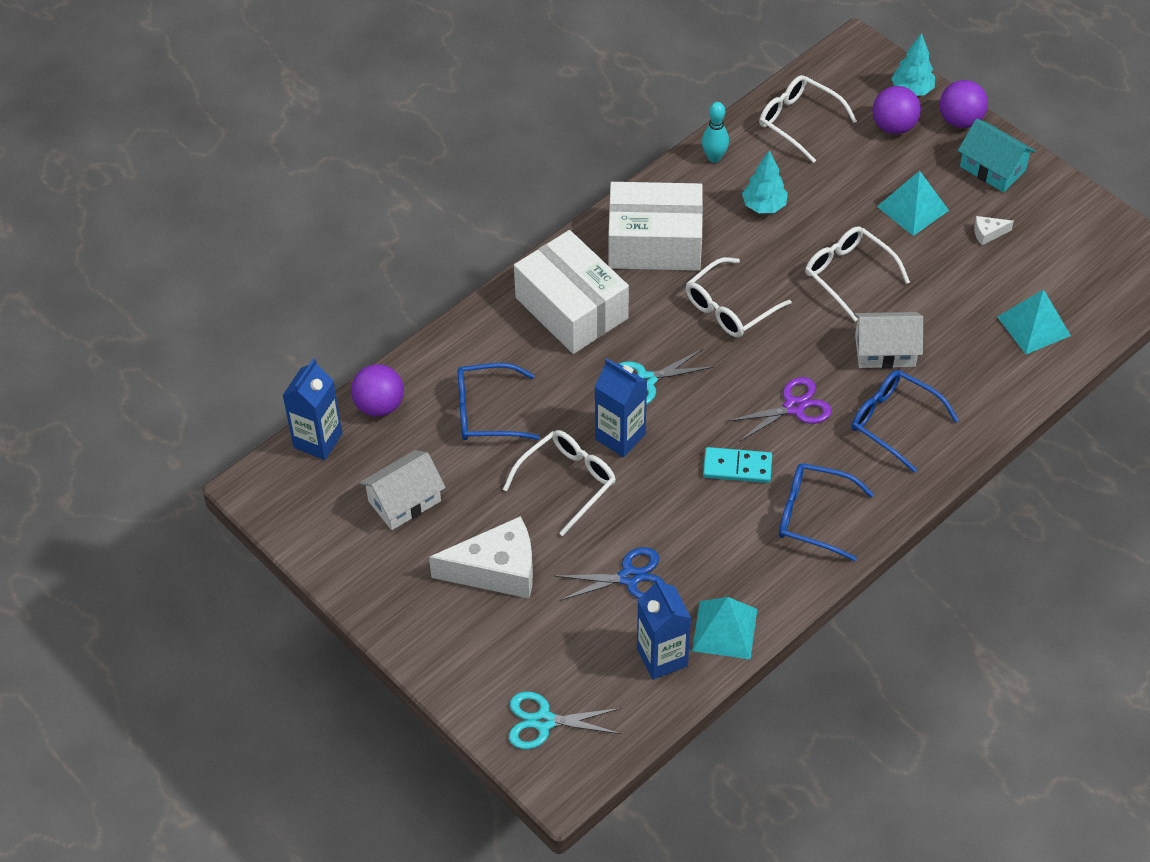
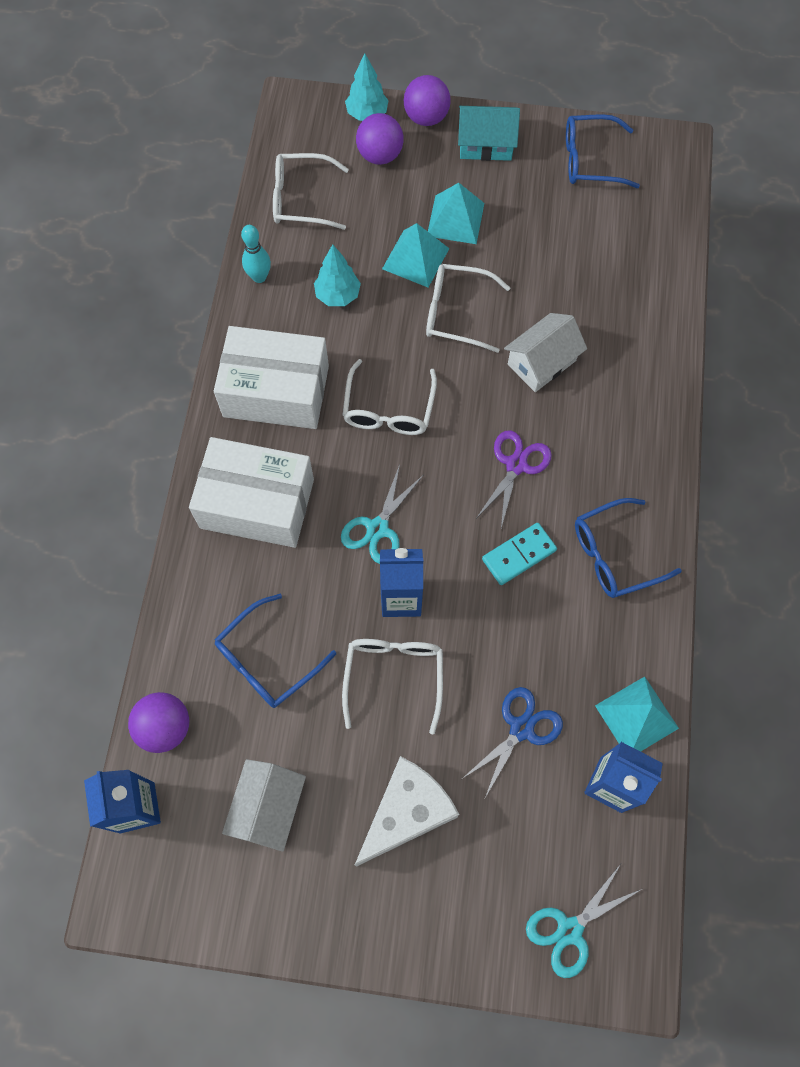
camera: 40 degrees left, 15 degrees up
(654, 243) = (276, 391): white box -> white box turned 45 degrees clockwise
(894, 422) = (602, 422): blue glasses -> blue glasses (590, 160)
(988, 233) = (530, 204): white cheese -> none
(1033, 326) = (630, 262): turquoise pyramid -> turquoise pyramid (415, 258)

